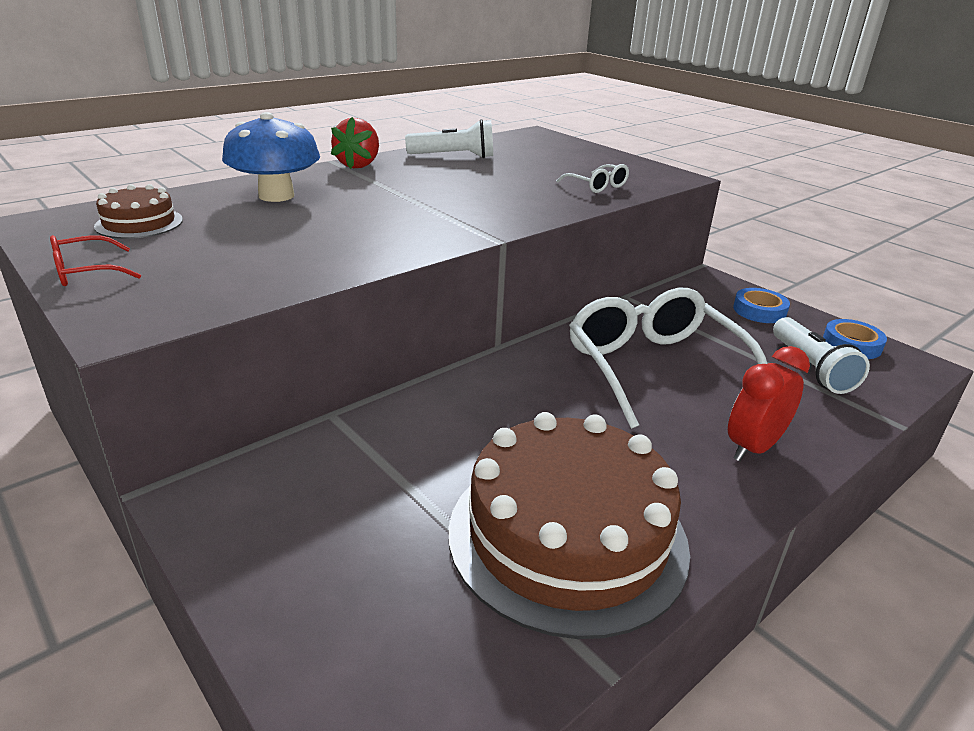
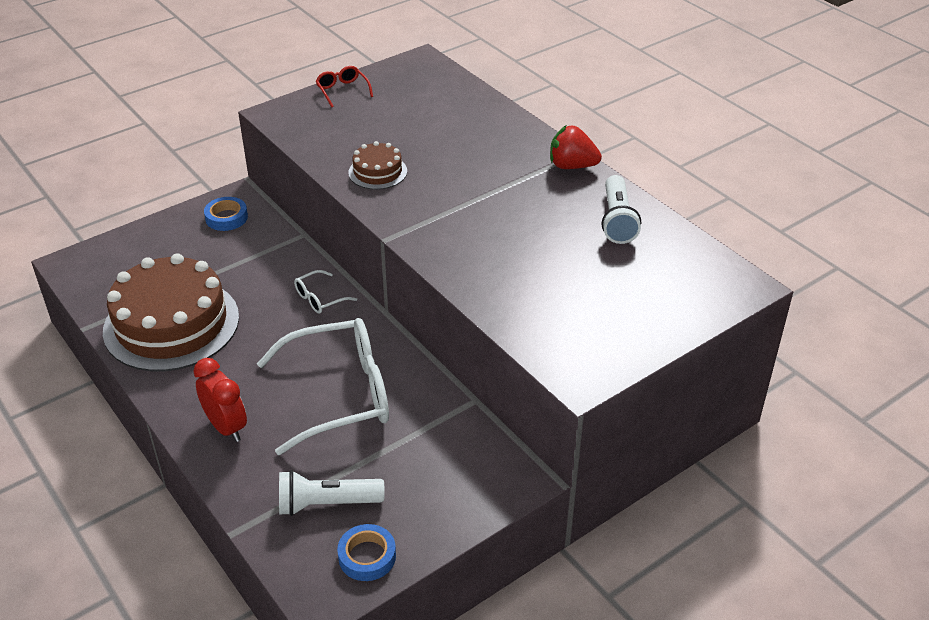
camera: 95 degrees right, 10 degrees up
(139, 223) = (420, 92): brown cake -> brown cake (377, 172)
(276, 196) = (480, 134): blue mushroom -> none
(597, 186) = (533, 309): white glasses -> white glasses (319, 299)
(759, 311) = (443, 501): blue tape -> blue tape (226, 218)

